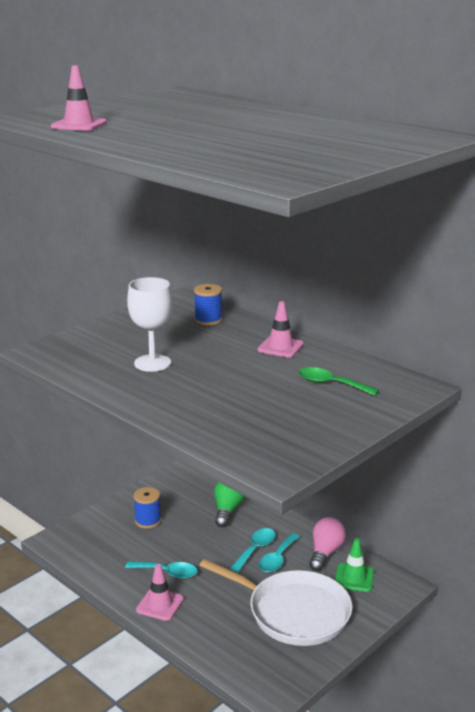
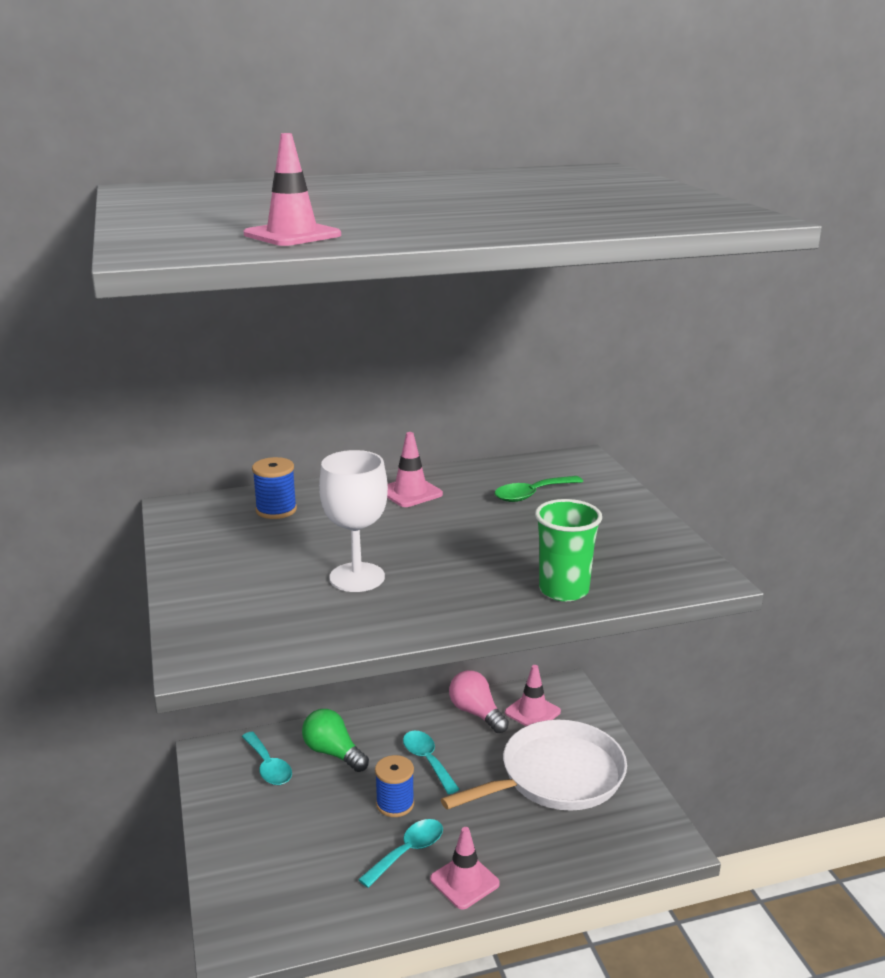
camera: 60 degrees left, 0 degrees up
(148, 521) = (285, 830): blue spool -> blue spool (395, 804)
(202, 426) = (563, 590): none -> green cup
(277, 559) = (458, 751): turquoise spoon -> turquoise spoon (268, 766)
(354, 578) = (532, 712): green traffic cone -> pink traffic cone

